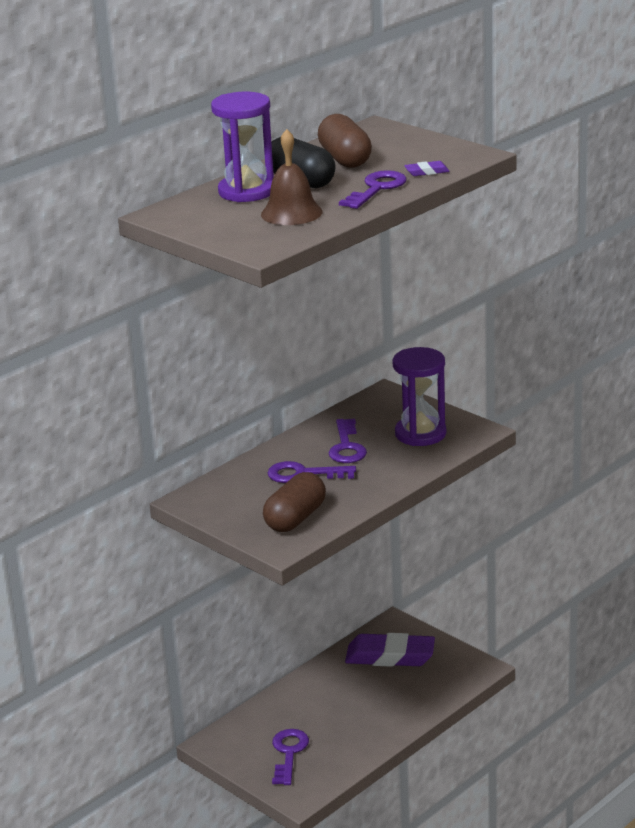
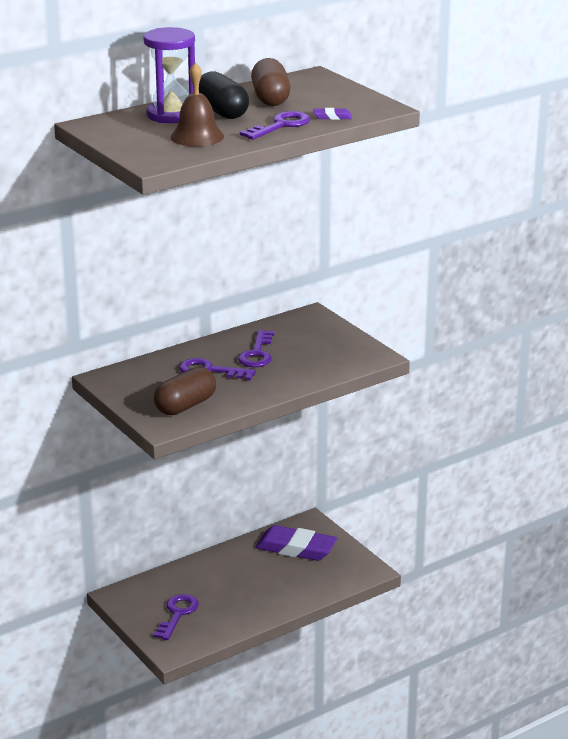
camera: 10 degrees right, 0 degrees up
(420, 434) = (325, 352): purple hourglass -> none

